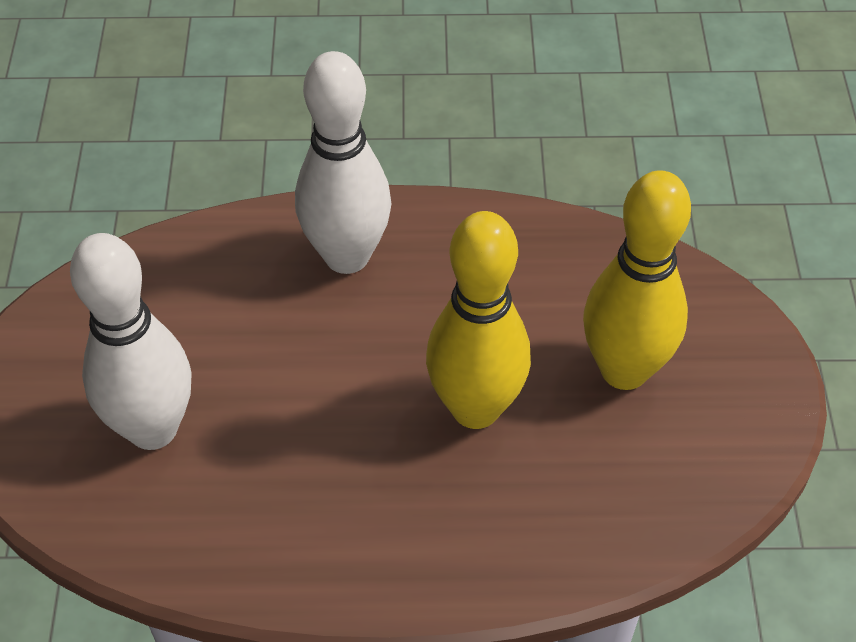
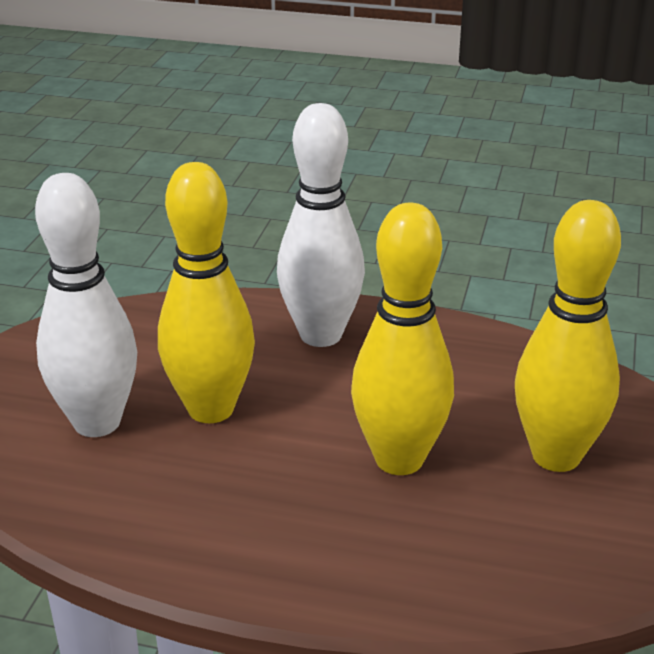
camera: 15 degrees right, 20 degrees down
(265, 384) = (211, 409): none -> yellow bowling pin

